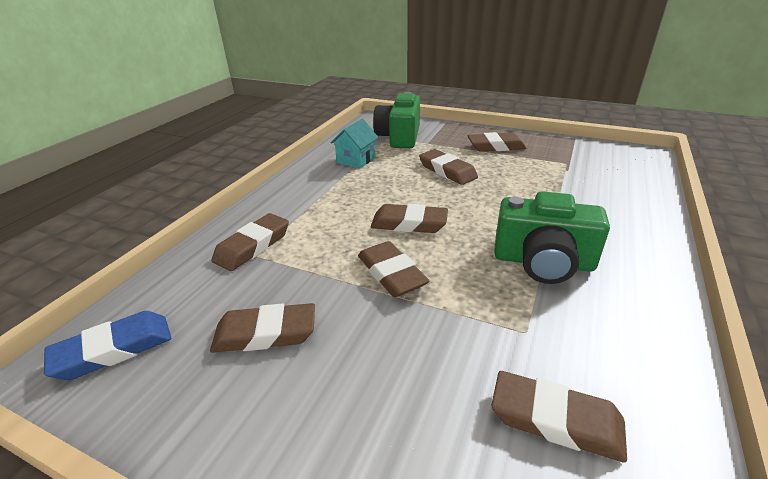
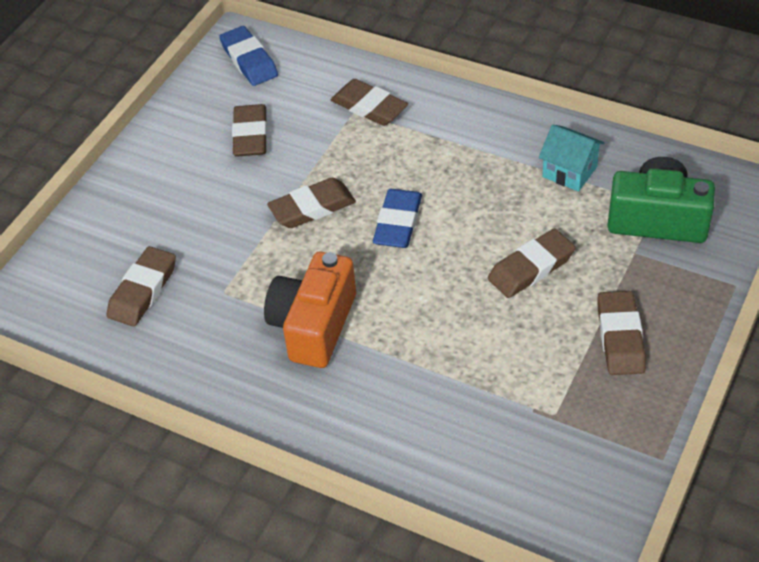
camera: 95 degrees right, 15 degrees up
(409, 224) = (398, 223): brown eraser -> blue eraser
(543, 262) = (313, 325): green camera -> orange camera

